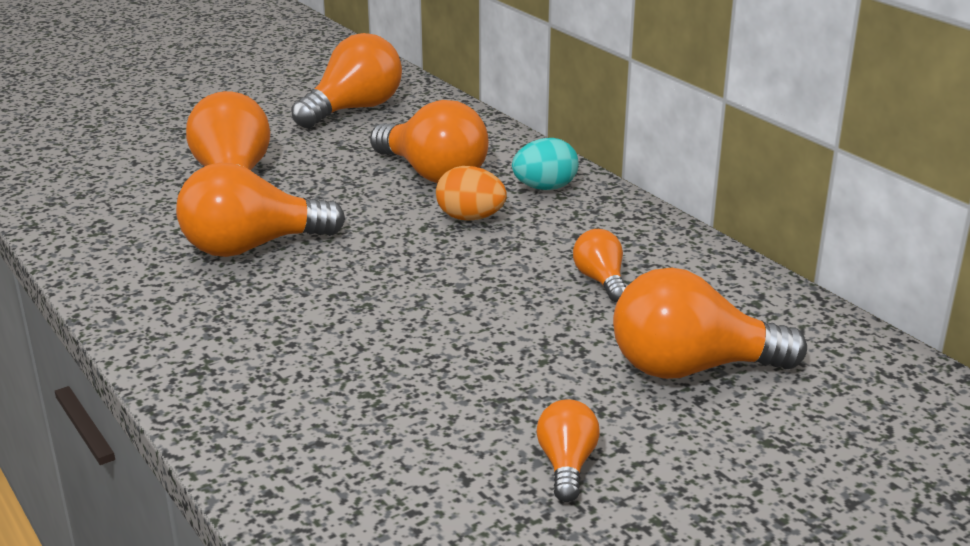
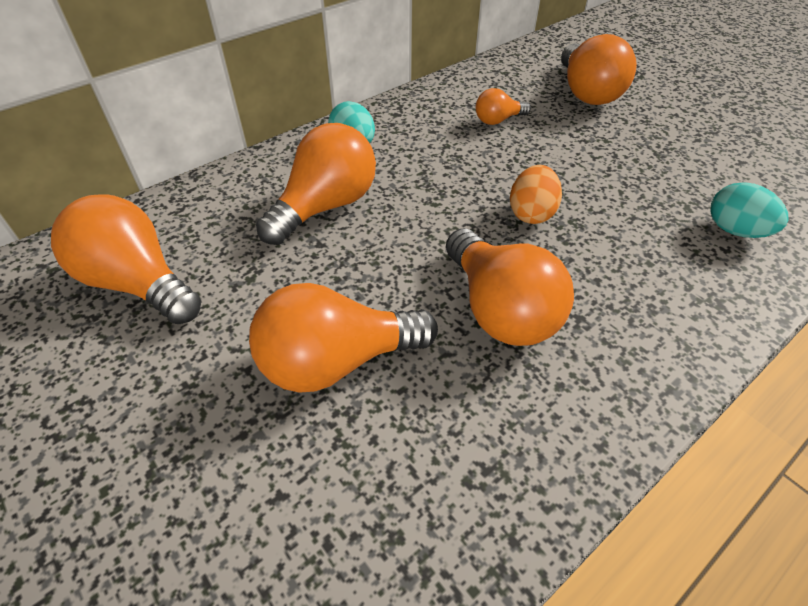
camera: 95 degrees left, 20 degrees up
(307, 419) = (735, 231): none -> turquoise egg
(470, 218) = (414, 179): orange egg -> orange egg (531, 213)
(566, 465) = (704, 130): orange light bulb -> none

